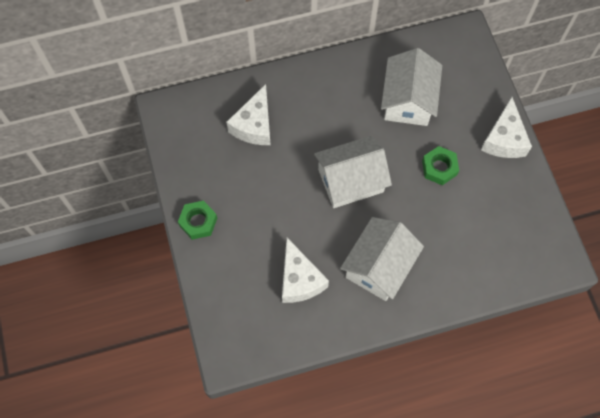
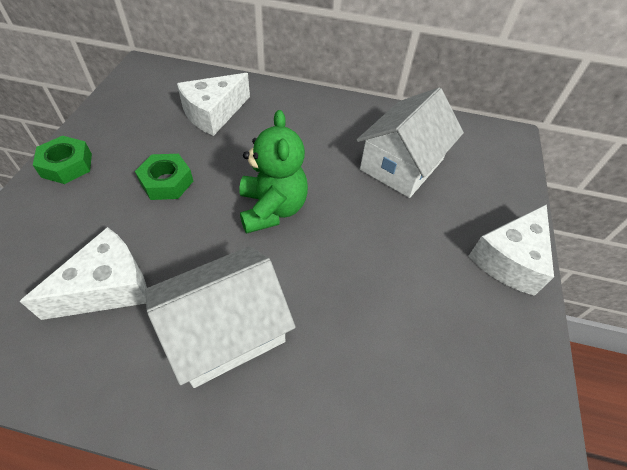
camera: 25 degrees right, 15 degrees down
(299, 279) = (108, 287): white cheese -> white cheese turned 135 degrees counterclockwise
(350, 181) = (272, 209): white house -> green teddy bear
(439, 168) = (397, 249): green nut -> green nut (166, 182)

